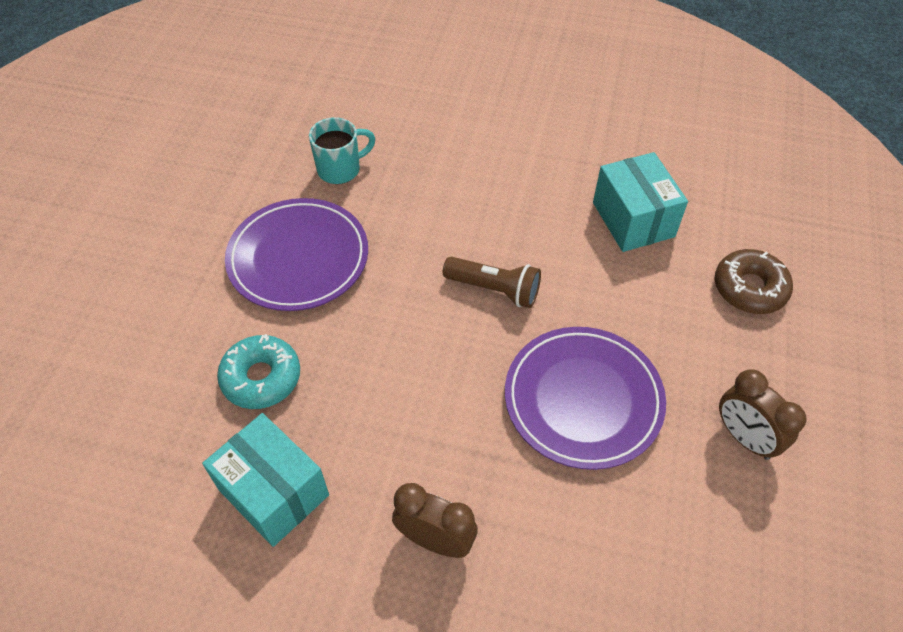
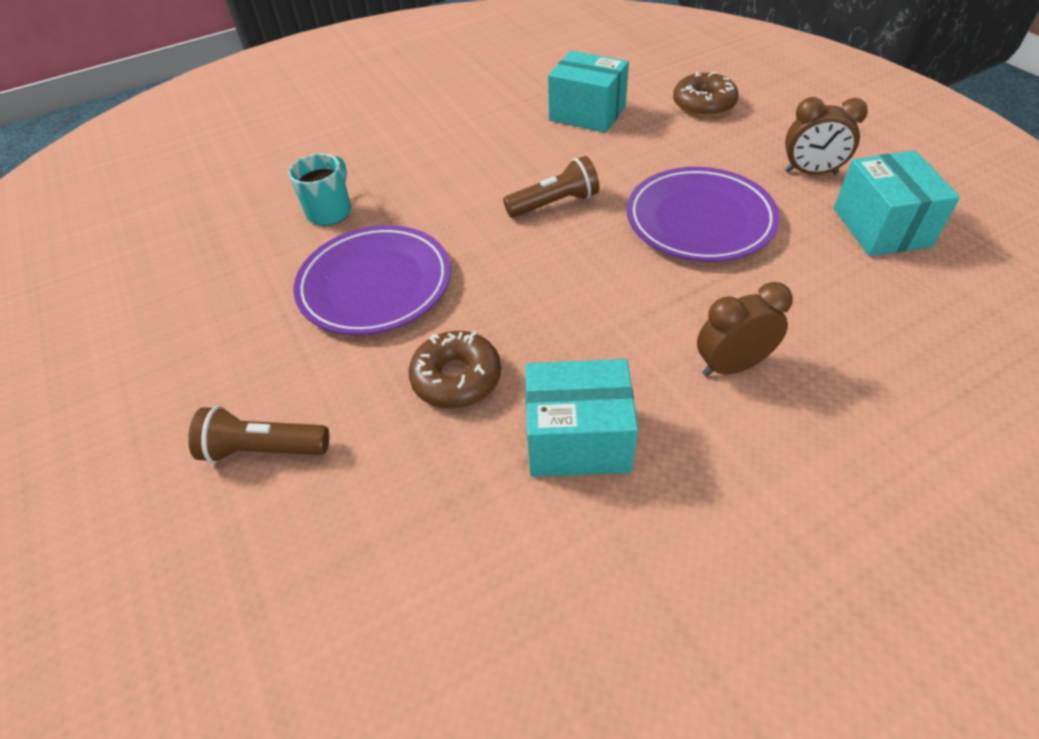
camera: 40 degrees left, 5 degrees down
(115, 328) = (263, 449): none -> brown flashlight
(261, 378) = (456, 378): turquoise donut -> brown donut
(726, 542) = (881, 227): none -> turquoise box

